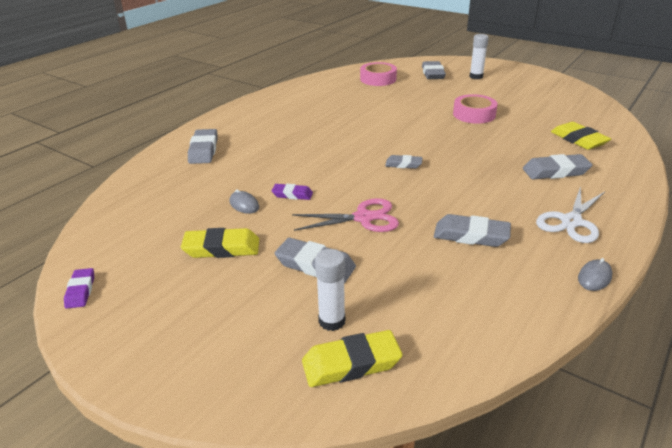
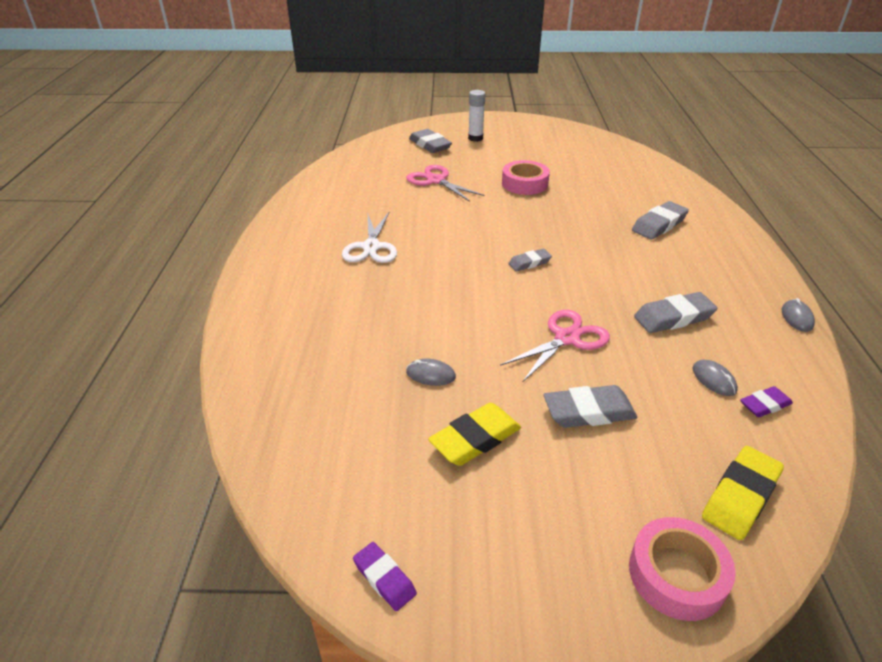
camera: 35 degrees left, 5 degrees up
(204, 150) = (291, 323): grey eraser -> none
(292, 194) = (466, 341): purple eraser -> purple eraser (764, 405)
(332, 321) = (675, 463): white glue stick -> none
(378, 79) = (380, 166): pink tape -> pink tape (677, 574)
(405, 96) = (436, 180): none -> pink scissors
(443, 287) = (714, 379): none -> grey mouse
(571, 222) = (725, 271): white scissors -> white scissors (371, 247)
(578, 140) = (639, 185): yellow eraser -> none

